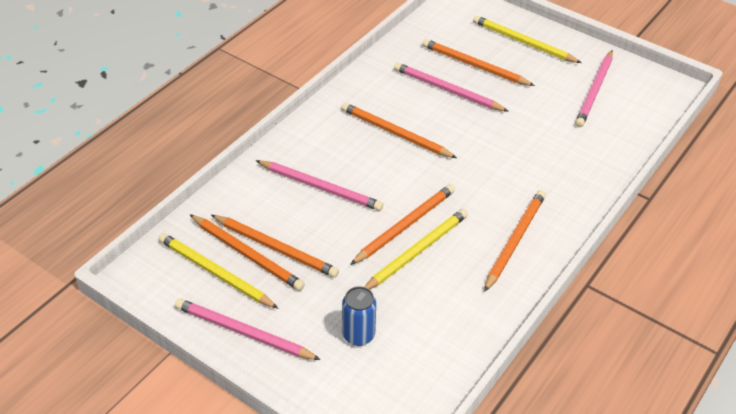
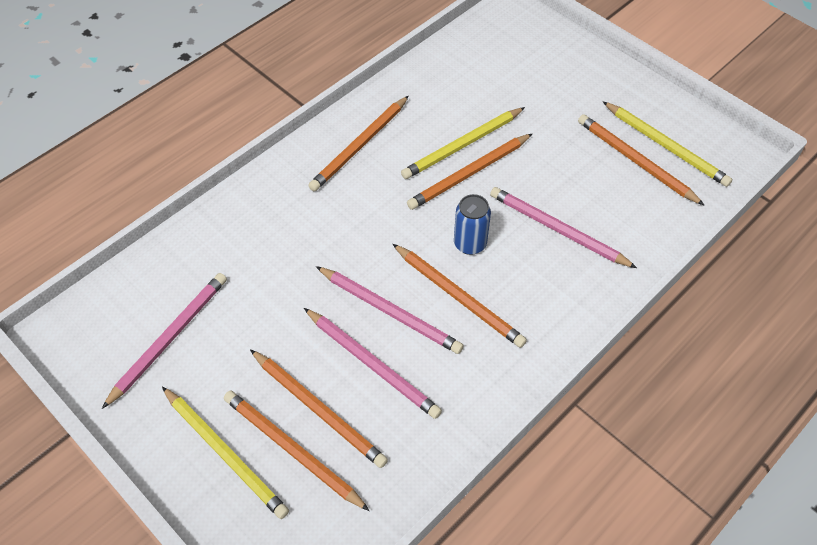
camera: 170 degrees left, 10 degrees up
(243, 332) = (632, 91): pink pencil -> pink pencil (390, 311)
(276, 248) = (606, 165): orange pencil -> orange pencil (292, 450)
(358, 335) = (529, 78): blue can -> blue can (470, 244)

